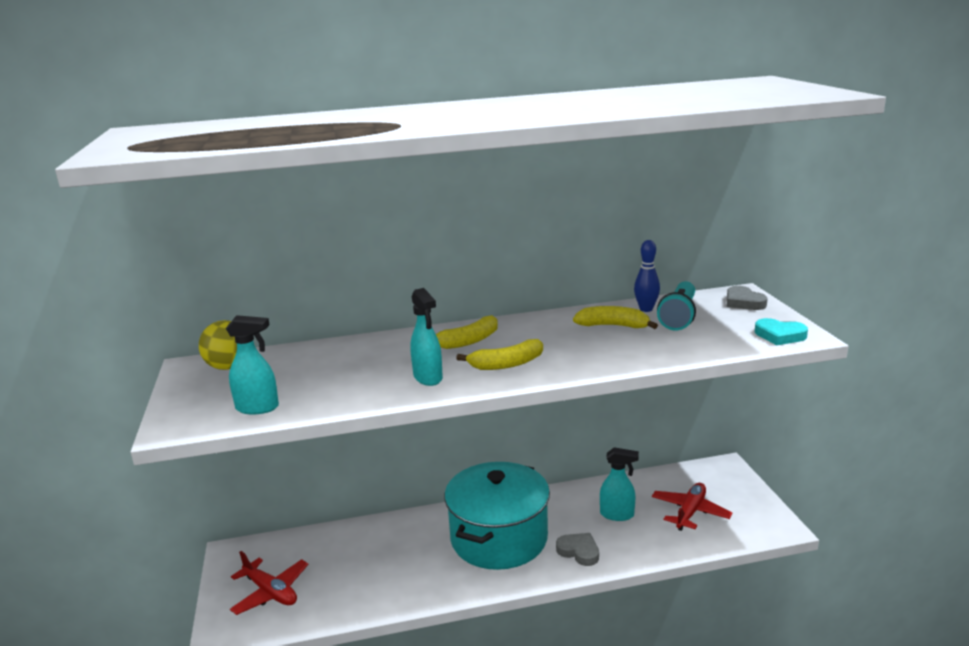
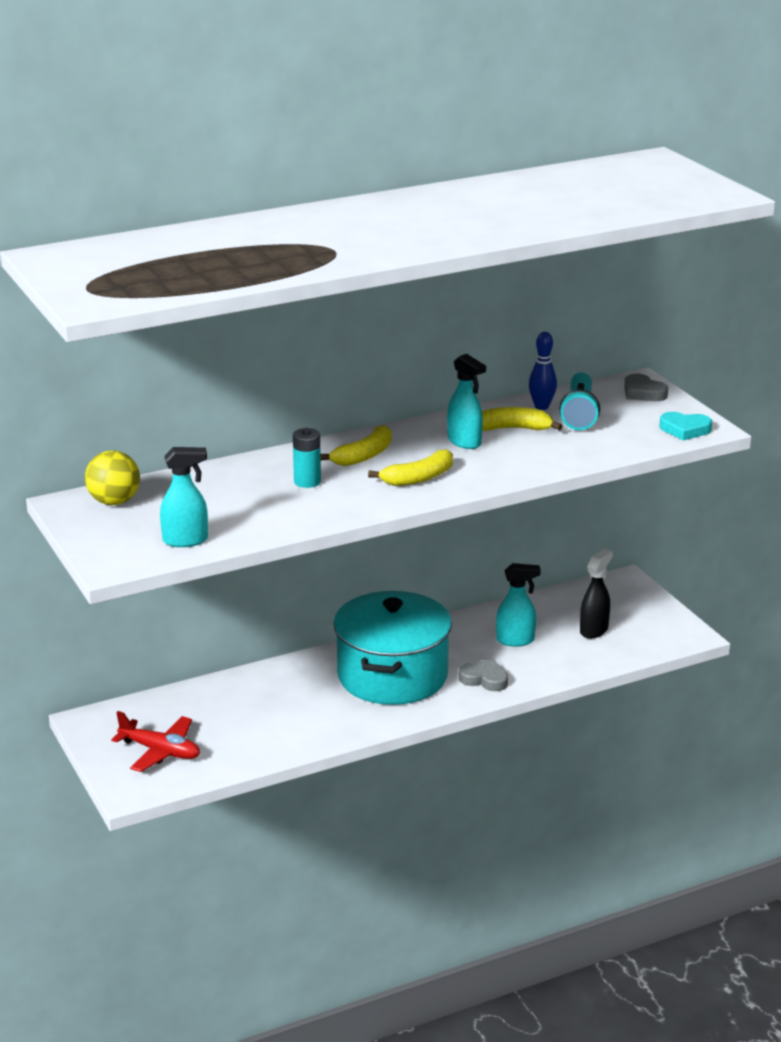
camera: 15 degrees left, 5 degrees up
(404, 360) = (307, 482): none -> turquoise battery
(428, 378) = (344, 498): turquoise spray bottle -> turquoise spray bottle (464, 442)
(690, 512) = (594, 630): red plane -> black spray bottle

